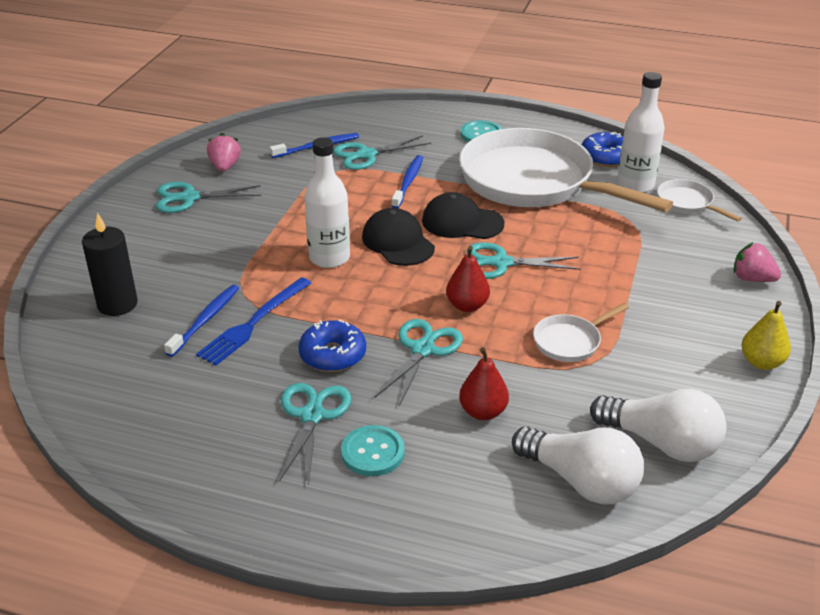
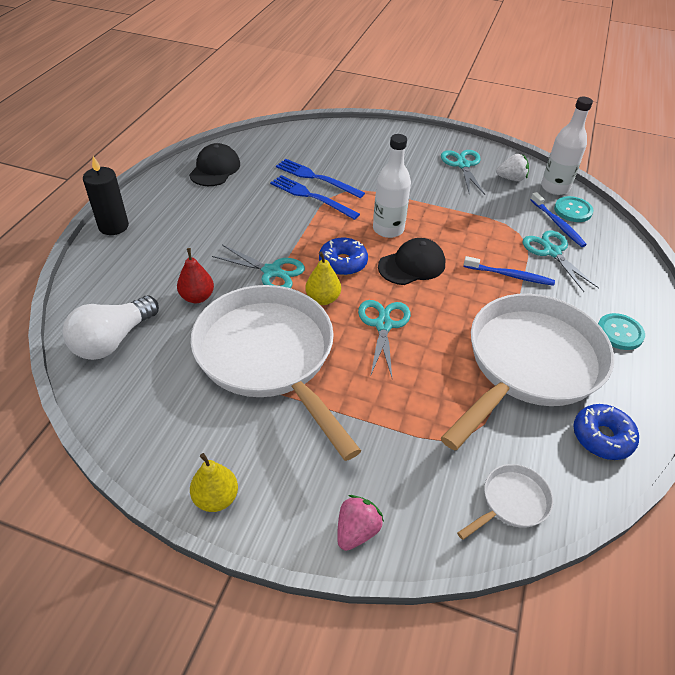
camera: 90 degrees right, 10 degrees up
(117, 304) = (335, 146): black candle -> black candle (113, 226)
(205, 320) = (316, 178): blue toothbrush -> blue fork
(225, 167) = (511, 178): pink strawberry -> white strawberry
(312, 415) = (214, 221): turquoise scissors -> none
(333, 355) = (272, 229): blue donut -> blue donut (343, 263)
(372, 452) = (173, 244): turquoise button -> turquoise button (573, 210)
(462, 222) = (446, 305): black cap -> black cap (215, 169)
(467, 306) = (323, 299): red pear -> yellow pear
(570, 341) = (269, 356): white pan -> white pan, size x2.45
(635, 185) = (543, 455): white bottle -> white bottle (555, 187)
(661, 443) = (135, 394): white light bulb -> none

